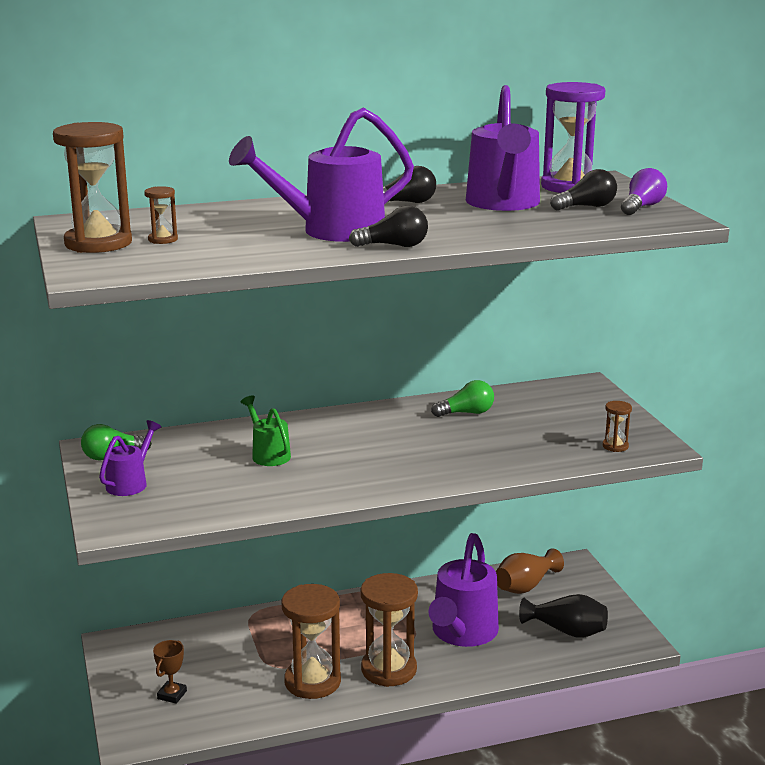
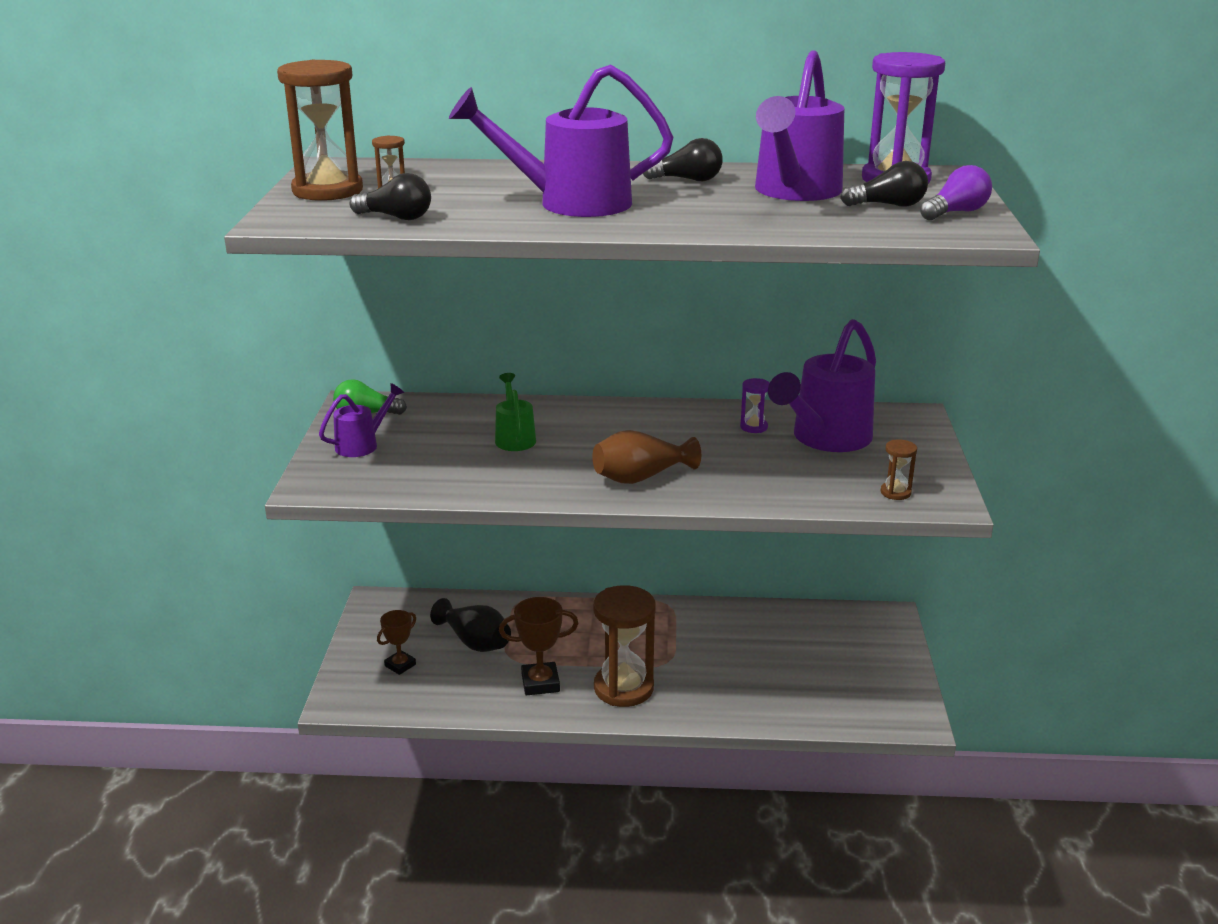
camera: 20 degrees right, 5 degrees up
(312, 682) = (540, 683): brown hourglass -> brown trophy
(394, 246) = (617, 227): black light bulb -> black light bulb (396, 217)
(462, 633) = (722, 666): purple watering can -> purple watering can (825, 439)
(466, 413) = (754, 427): green light bulb -> purple hourglass
(525, 586) = (820, 629): brown vase -> brown vase (641, 477)
(567, 631) = (838, 689): black vase -> black vase (475, 642)

